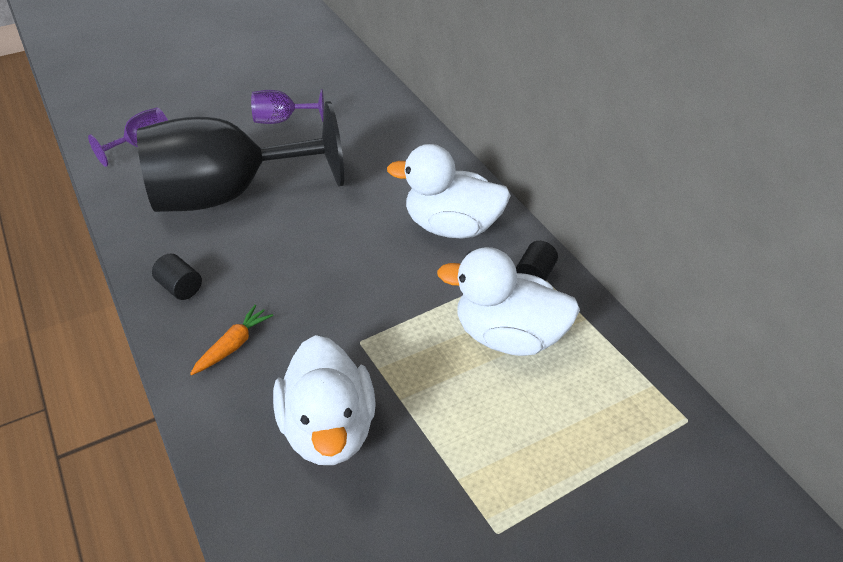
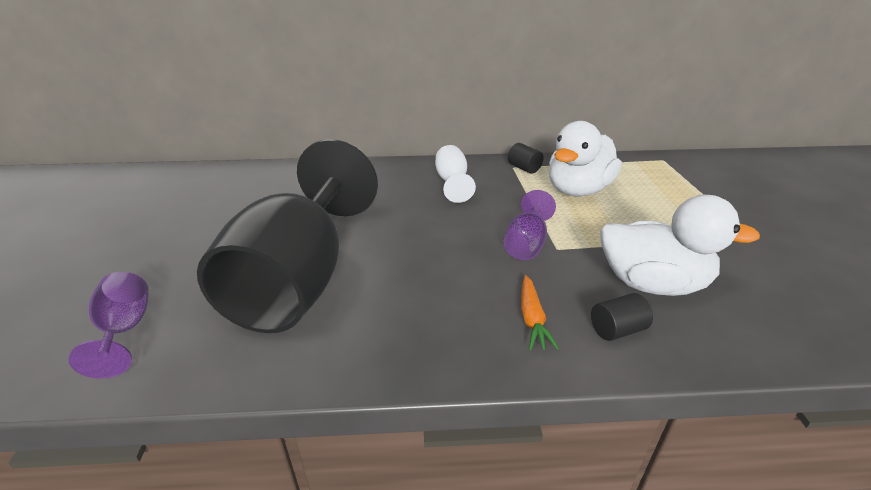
camera: 65 degrees left, 10 degrees down
(180, 288) = (423, 341): black cylinder -> black cylinder (617, 330)
(233, 346) = (532, 318): orange carrot -> orange carrot turned 150 degrees counterclockwise
(282, 120) = (217, 224): purple goblet -> purple goblet (526, 244)
(452, 227) = (452, 182): white duck -> white goblet

